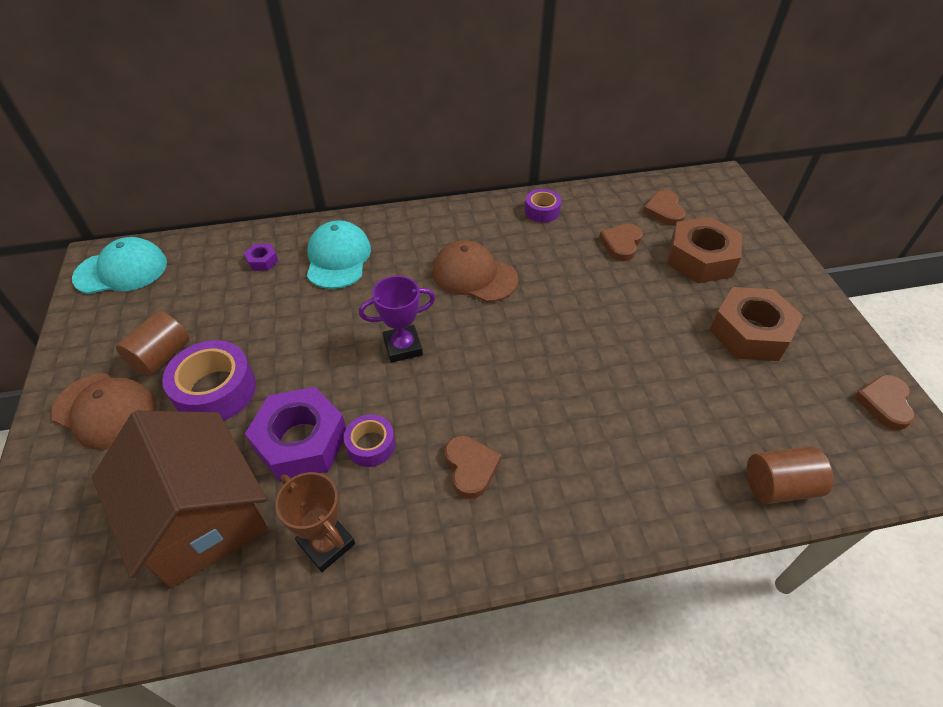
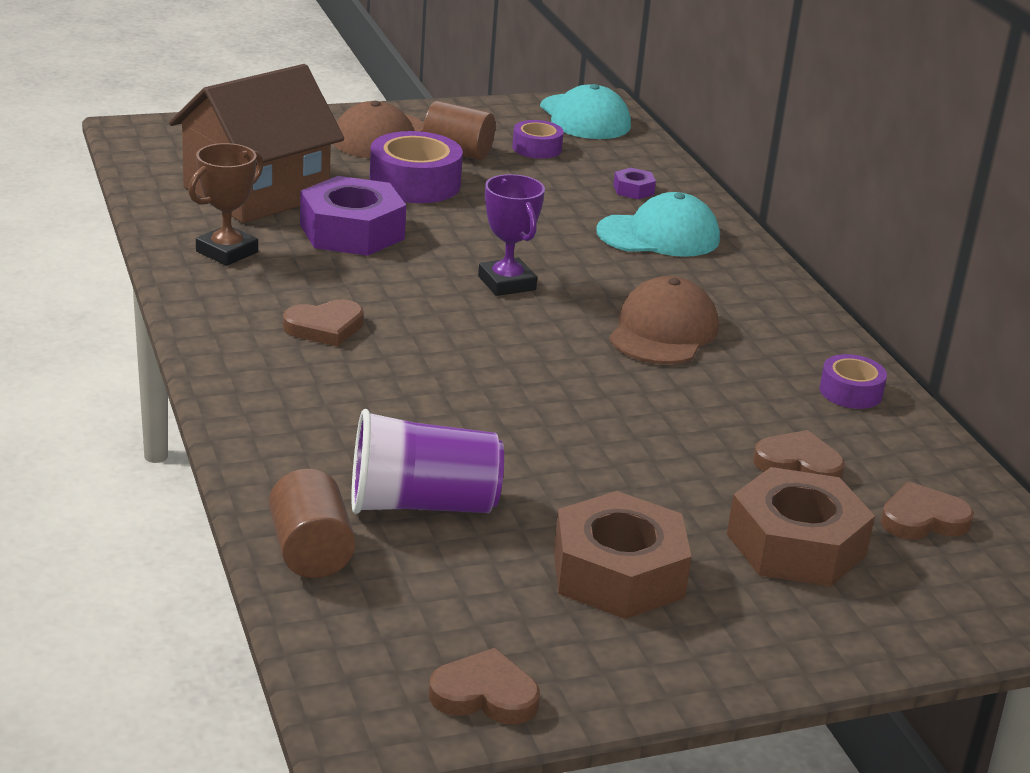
camera: 80 degrees right, 20 degrees down
(371, 445) = (350, 269): purple tape -> purple tape (537, 148)
(706, 419) = (422, 504): none -> purple cup

